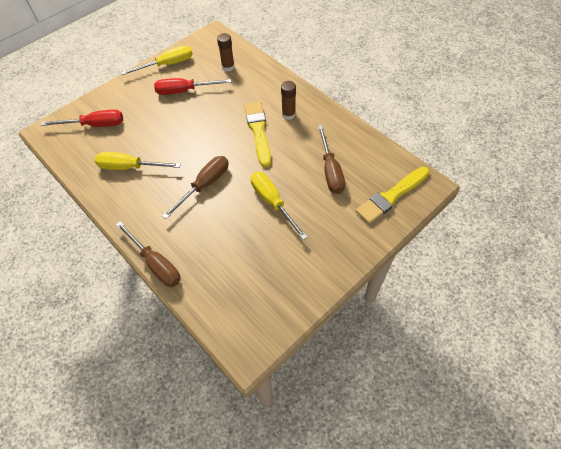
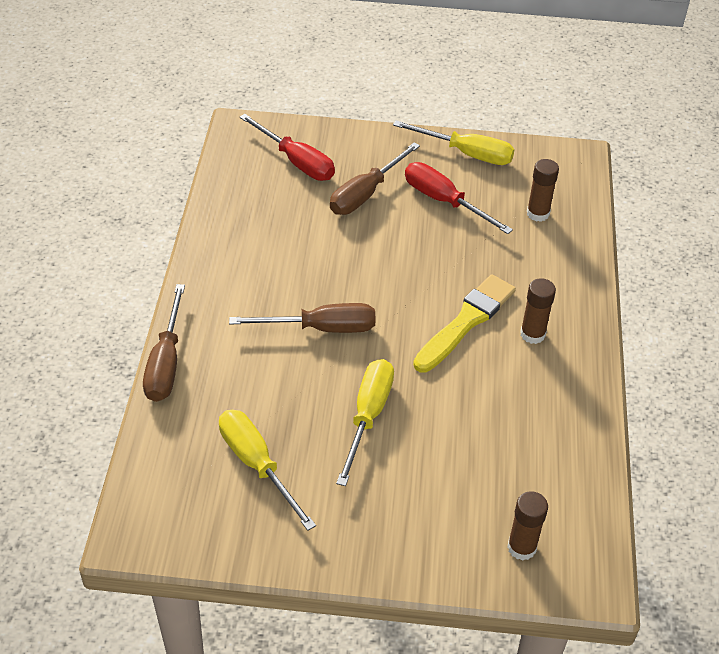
camera: 45 degrees right, 10 degrees down
(130, 167) = (271, 239): yellow screwdriver -> yellow screwdriver (257, 464)
(330, 171) = (488, 446): brown screwdriver -> brown screwdriver (365, 194)
(391, 196) = (521, 547): yellow brush -> brown glue stick

